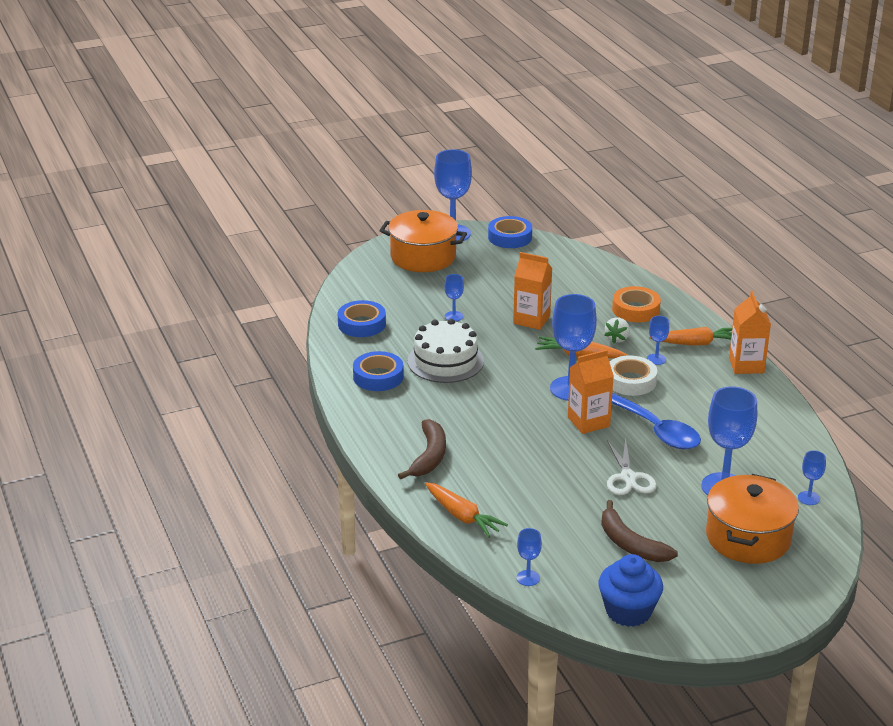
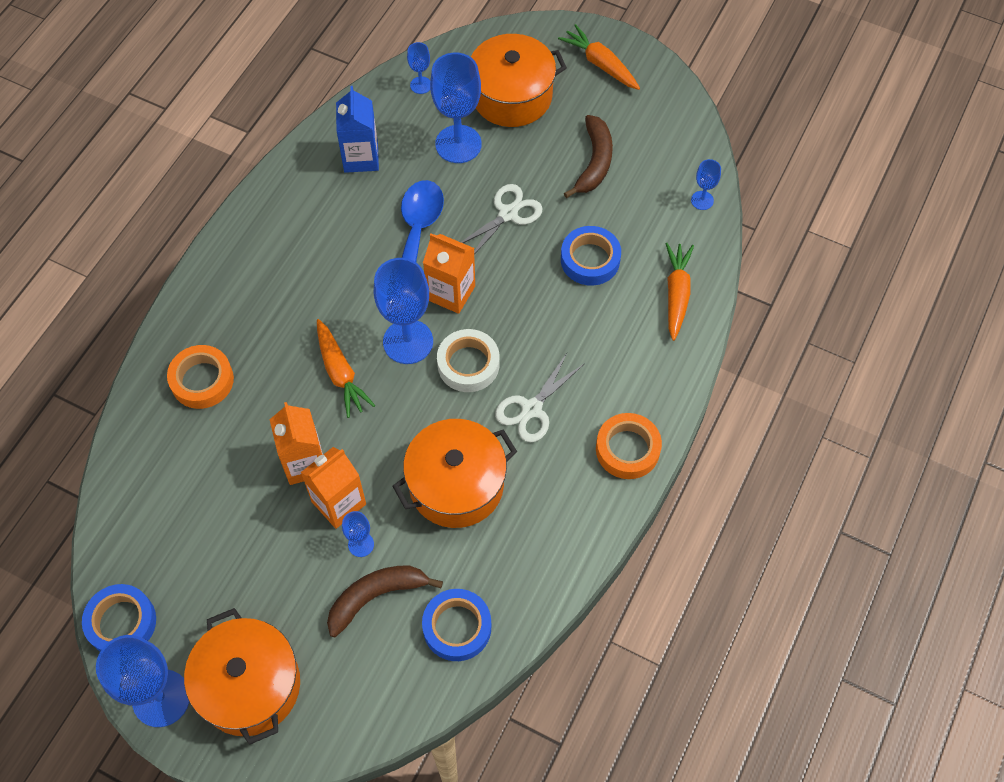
camera: 130 degrees left, 30 degrees up
(378, 376) = (540, 525): blue tape -> blue tape (590, 260)
(379, 432) = (627, 449): none -> orange tape
(429, 456) = (623, 379): brown banana -> brown banana (376, 596)
(445, 361) = (456, 485): white cake -> orange pot
(458, 411) = (531, 409): none -> white scissors
(617, 338) = (278, 360): white strawberry -> none
(628, 611) = (672, 119): blue cupcake -> none
(630, 381) = (350, 302): white tape -> white tape (468, 364)
(656, 359) = (291, 304): blue goblet -> none
(695, 343) = (231, 289): orange carrot -> orange carrot (600, 64)
(746, 365) = (240, 228): orange carton -> orange carton (339, 503)
(759, 438) = (361, 158): none -> blue carton

